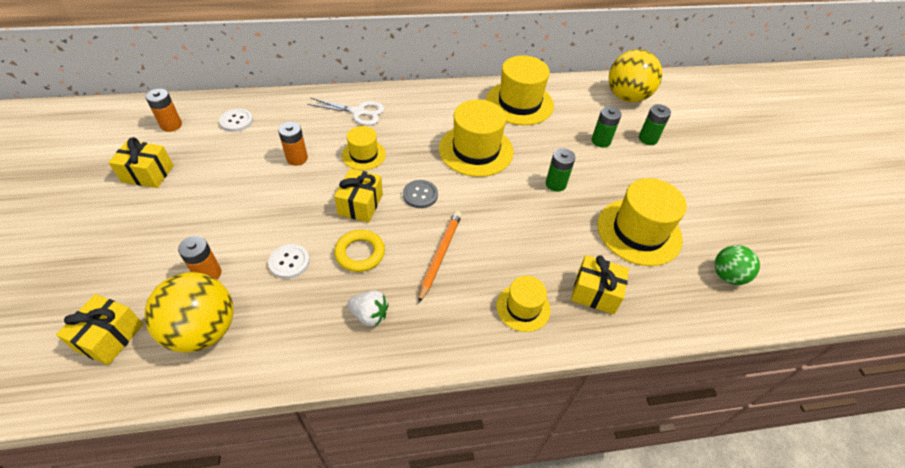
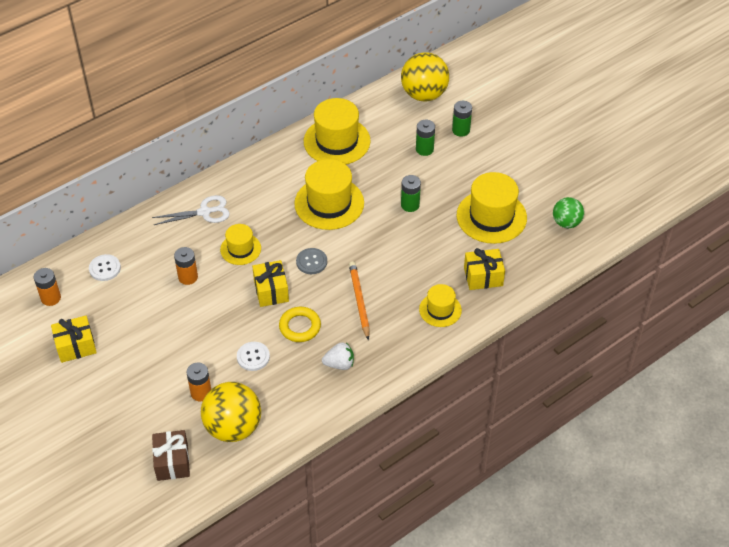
camera: 25 degrees left, 0 degrees up
(110, 337) = (172, 462): yellow gift -> brown gift

